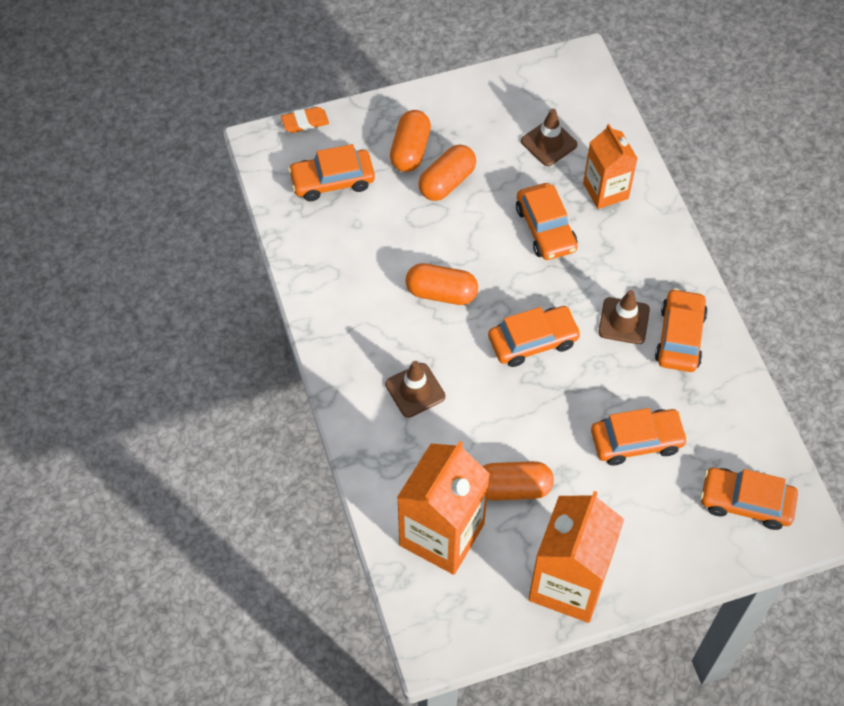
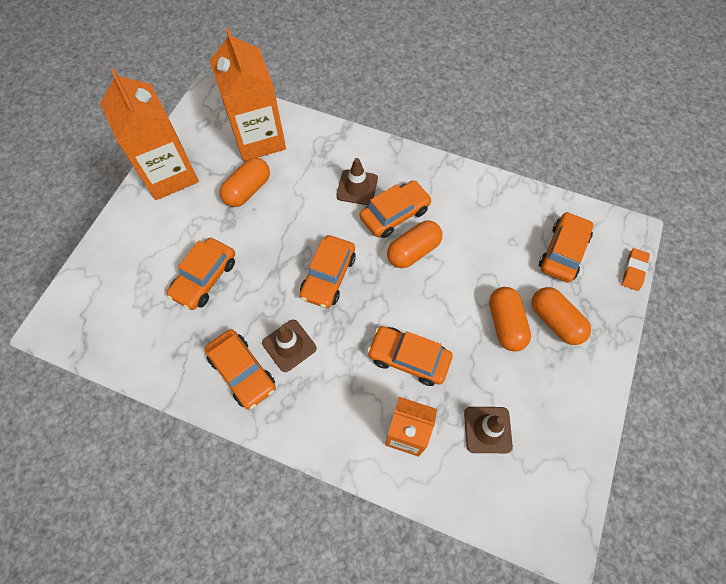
camera: 130 degrees right, 5 degrees up
(746, 502) = (104, 305): orange car -> orange car (395, 214)

